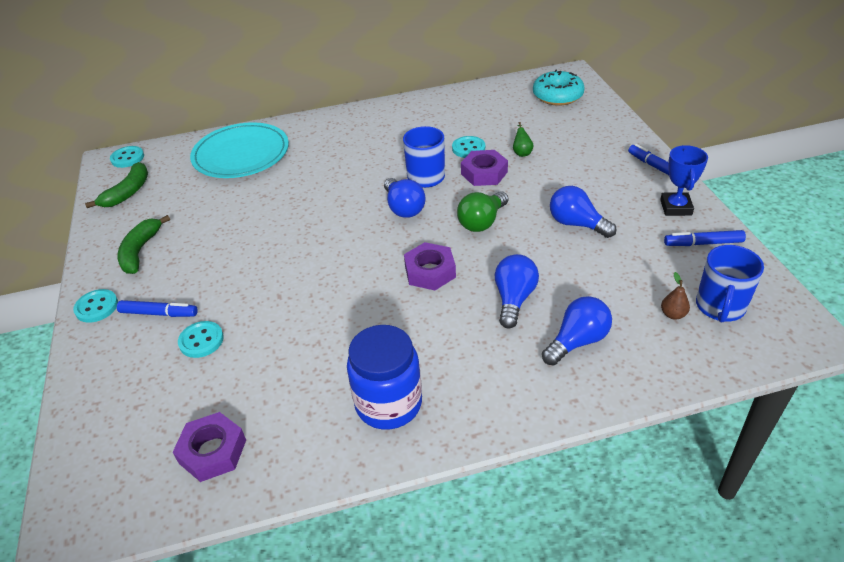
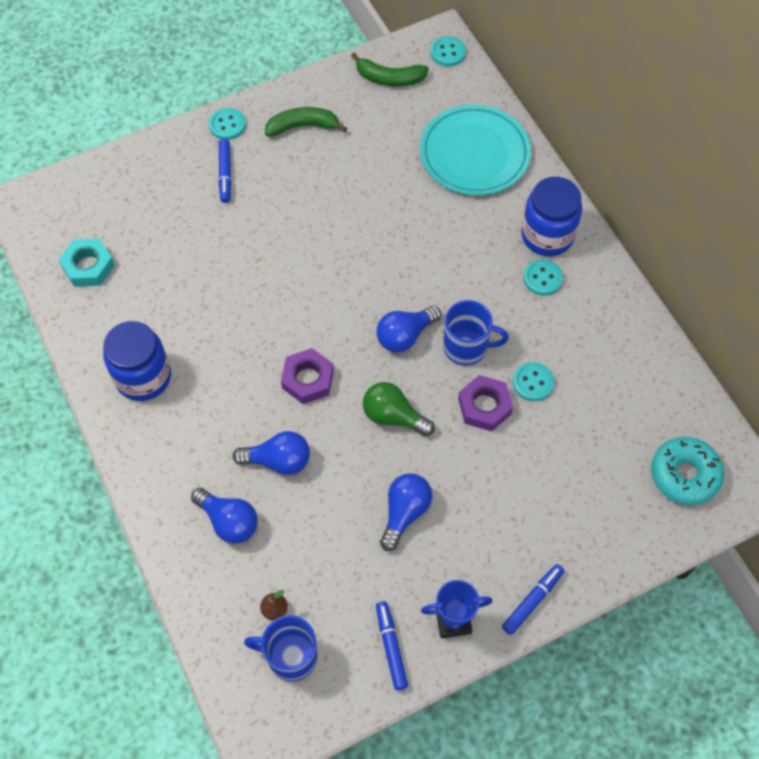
camera: 75 degrees right, 20 degrees up
(201, 340) = (197, 218): turquoise button -> turquoise button (542, 278)
(212, 451) = (88, 266): purple nut -> turquoise nut
(339, 128) = (547, 236): none -> blue jar
(522, 152) = (535, 443): green pear -> none

